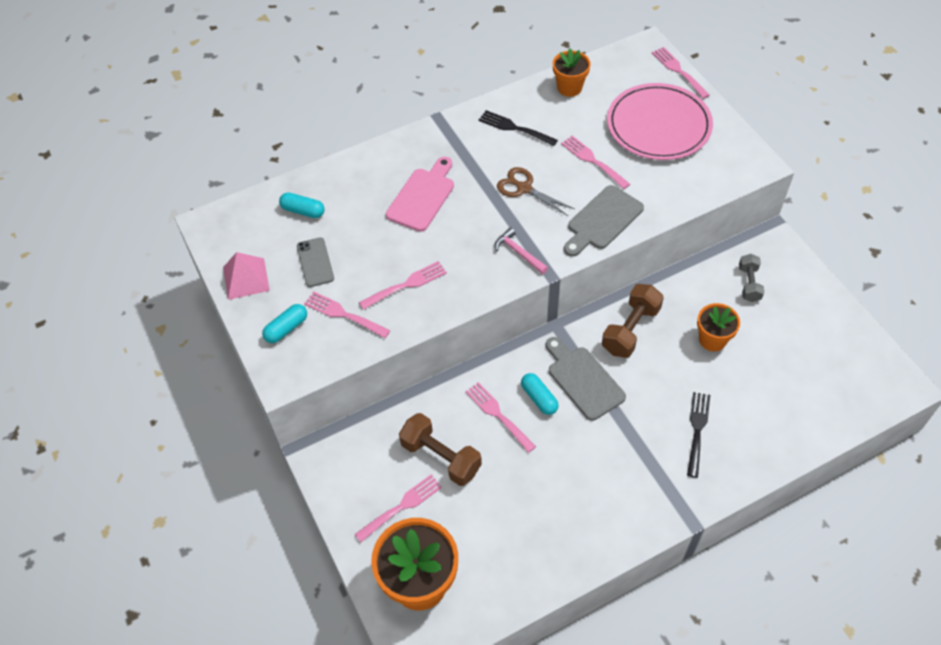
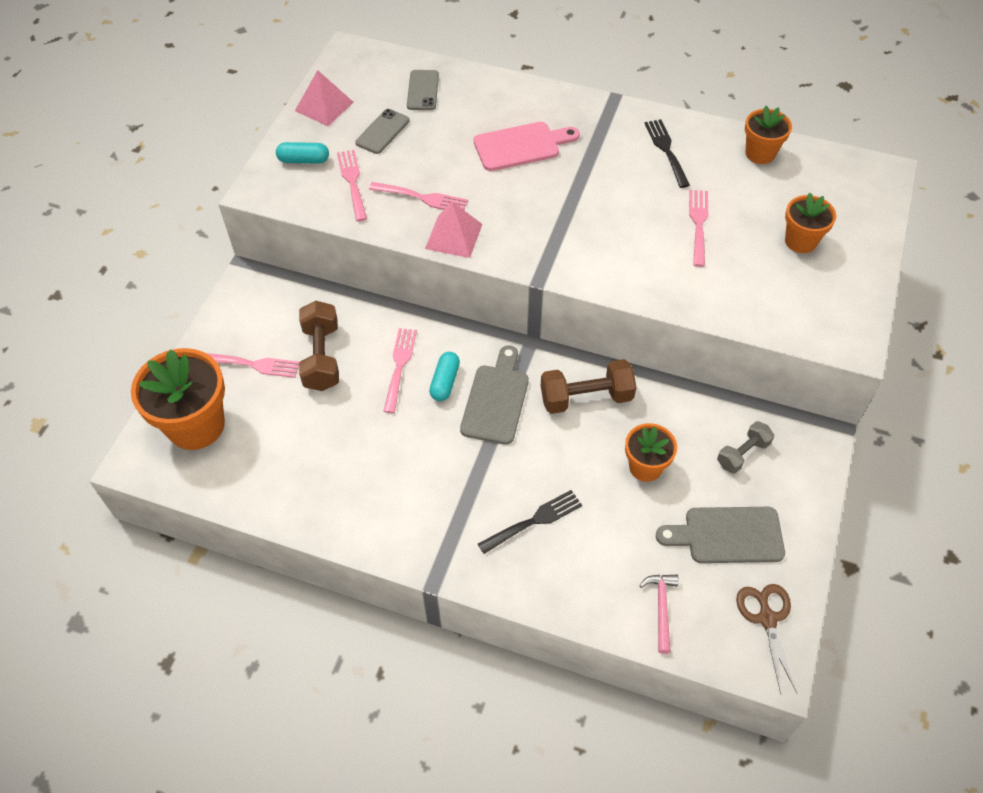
camera: 45 degrees right, 0 degrees up
(303, 211) = (423, 90): turquoise capsule -> grey phone
(461, 292) = (454, 236): none -> pink pyramid
(518, 253) = (537, 243): pink hammer -> pink hammer (661, 608)
(524, 188) = (609, 200): brown scissors -> brown scissors (767, 618)
(602, 220) = (640, 275): grey cutting board -> grey cutting board (727, 535)
(658, 125) = (800, 241): pink plate -> orange flower pot
(679, 71) = (886, 212): pink fork -> none

